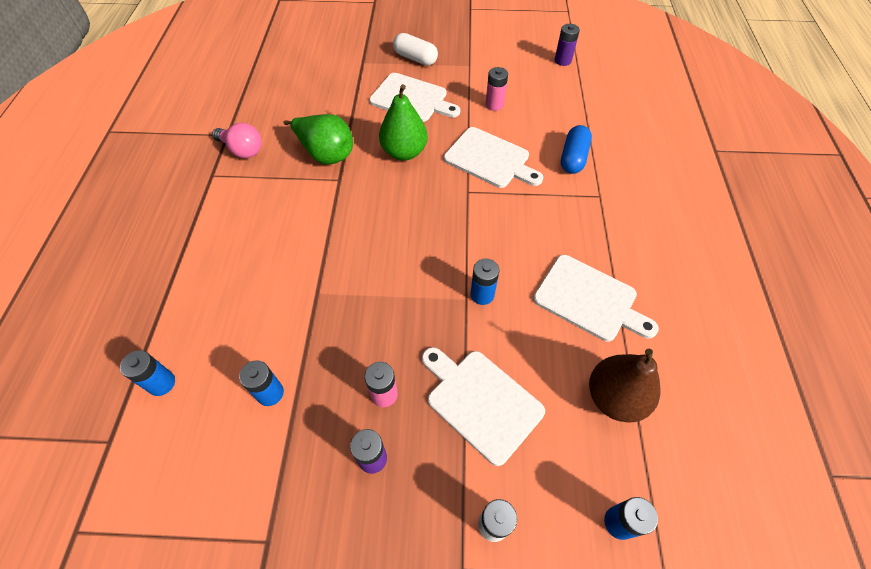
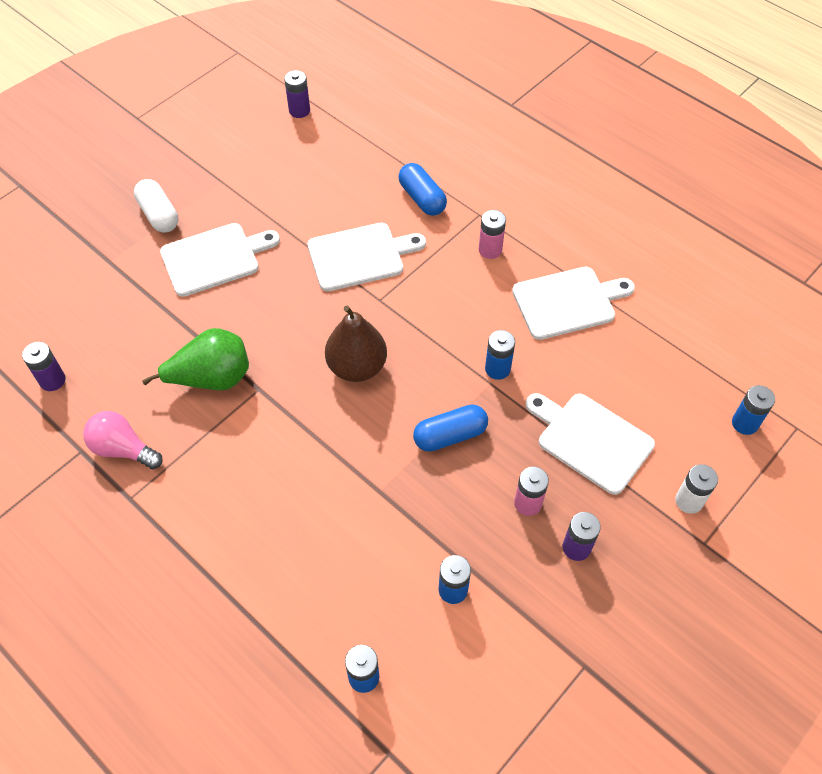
camera: 50 degrees left, 0 degrees up
(242, 150) = (123, 449): pink light bulb -> pink light bulb turned 135 degrees counterclockwise
(263, 94) = (52, 380): none -> purple battery
(398, 303) = (450, 435): none -> blue capsule
(404, 152) = (280, 313): green pear -> none
(415, 58) = (159, 215): white capsule -> white capsule turned 75 degrees clockwise
(480, 401) = (590, 440): white cutting board -> white cutting board turned 45 degrees clockwise
(494, 105) = (297, 202): pink battery -> pink battery (490, 250)
(614, 397) = (659, 353): brown pear -> brown pear (357, 367)

